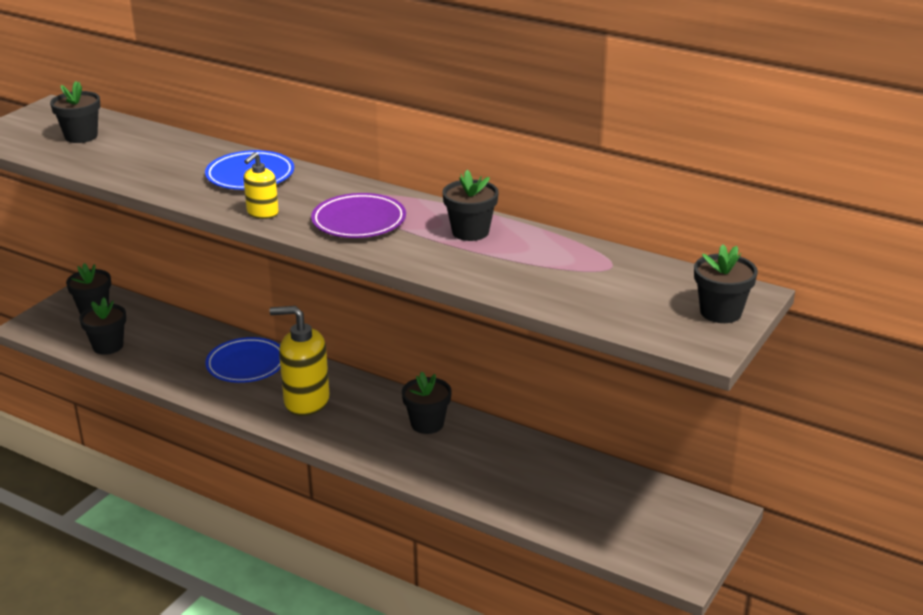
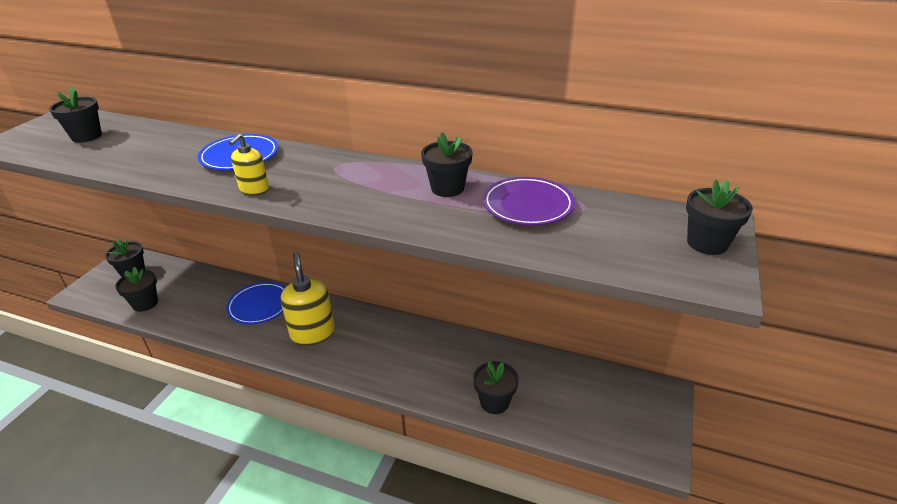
camera: 10 degrees left, 5 degrees up
(306, 401) = (312, 333): yellow soap dispenser -> yellow soap dispenser turned 75 degrees clockwise
(359, 221) = (344, 188): purple plate -> purple plate (527, 205)
(427, 424) = (413, 341): black flower pot -> black flower pot (494, 402)

